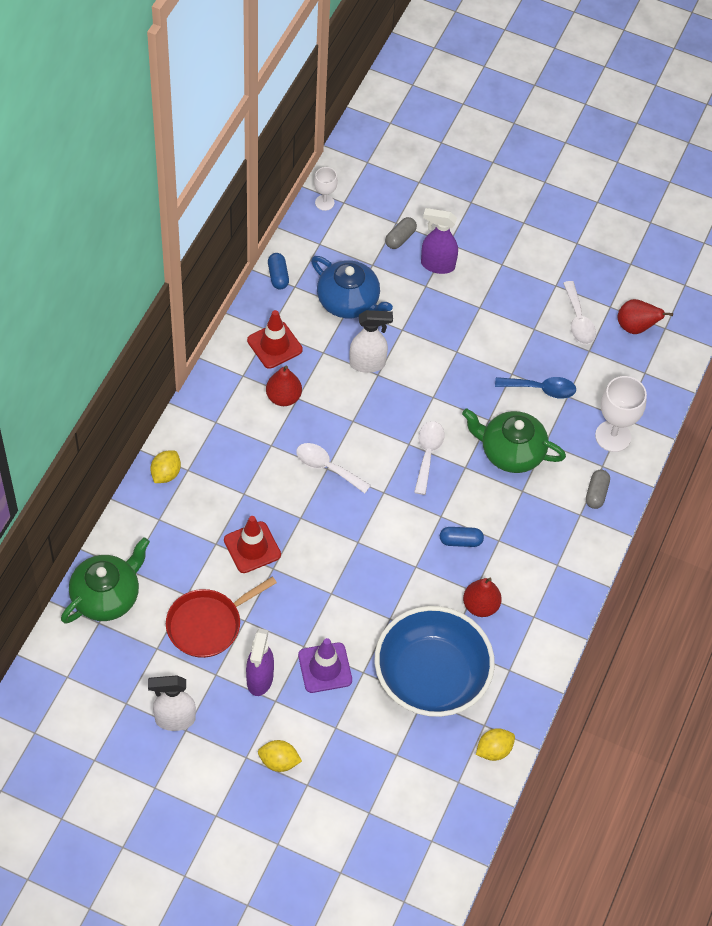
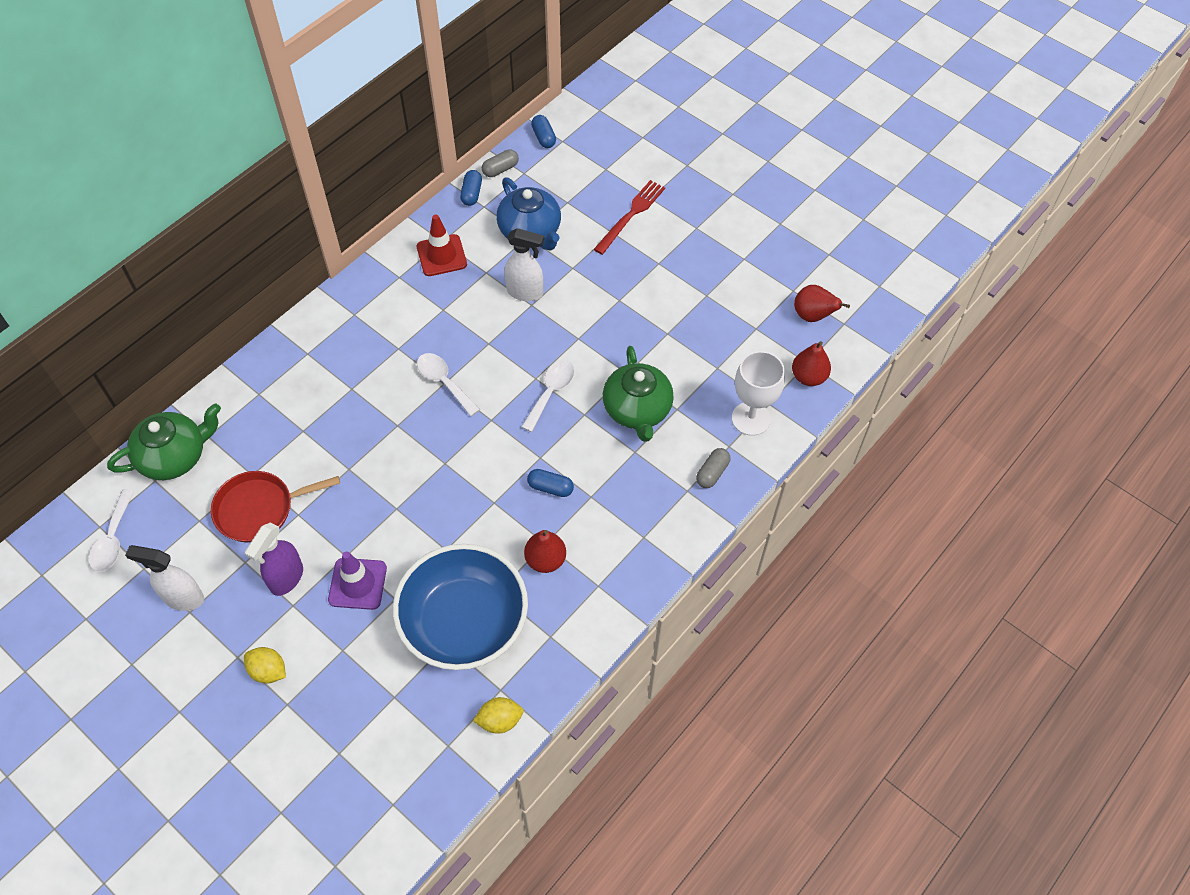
camera: 20 degrees right, 0 degrees up
(166, 474) = (284, 352): yellow lemon -> none
(252, 547) = (337, 443): red traffic cone -> none
(283, 397) = (429, 306): red pear -> red pear (808, 377)
(324, 202) = (543, 137): white goblet -> blue capsule
(400, 238) = (604, 183): grey capsule -> grey capsule (500, 169)
(437, 265) = (631, 215): purple spray bottle -> red fork
(511, 452) = (637, 410): green teapot -> green teapot turned 135 degrees counterclockwise
(541, 389) = (692, 355): blue spoon -> none
(578, 320) = (755, 297): white spoon -> white spoon (113, 539)

